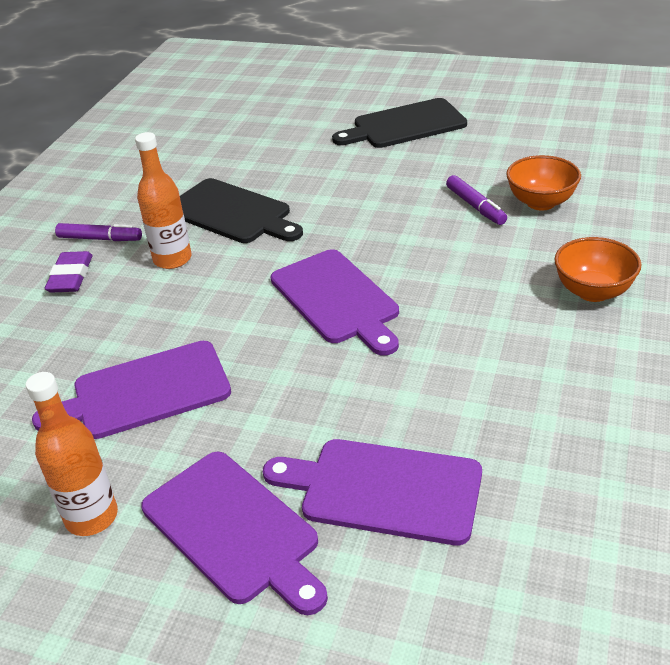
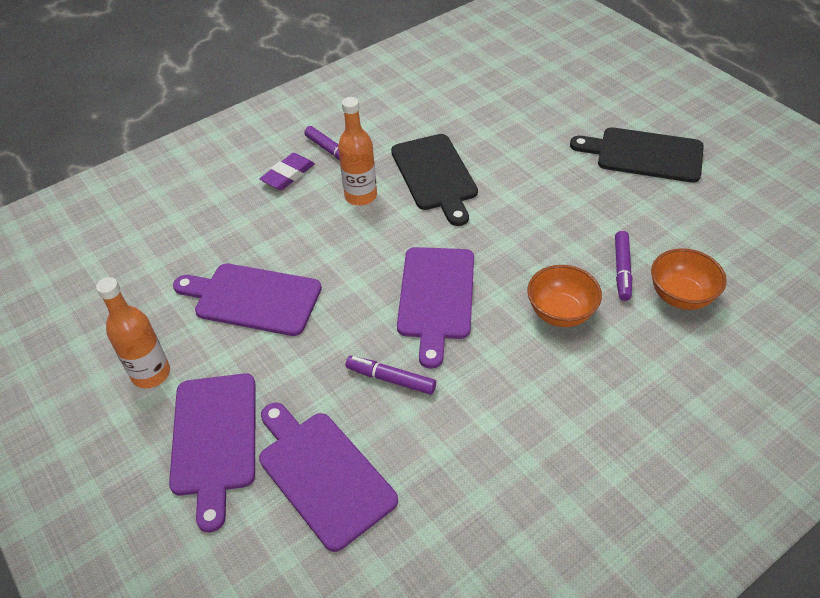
camera: 35 degrees right, 10 degrees up
(364, 380) = (391, 379): none -> purple marker
(593, 291) = (634, 409): orange bowl -> orange bowl (560, 313)

